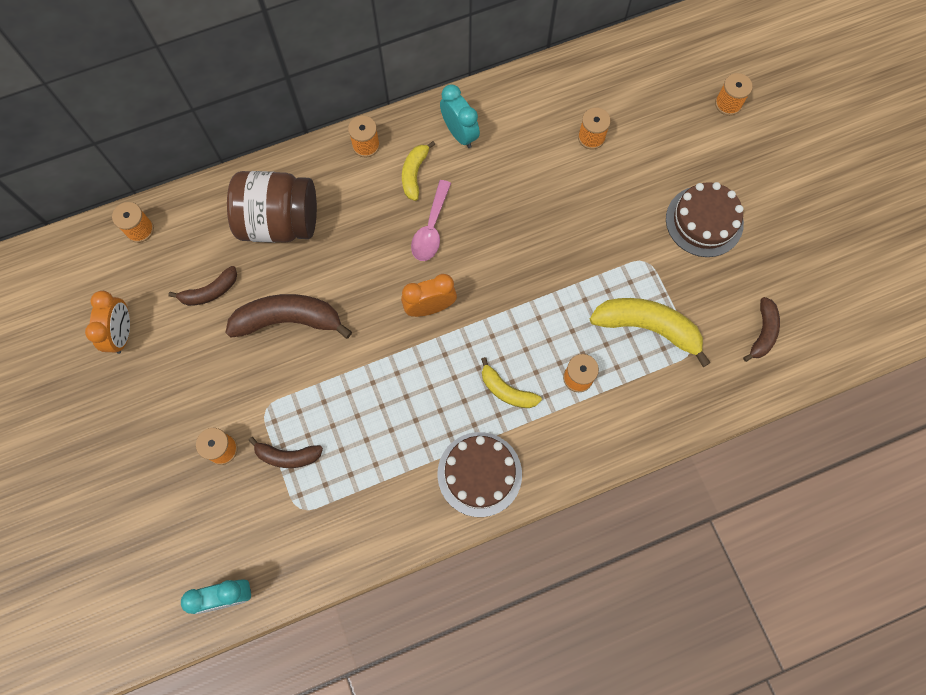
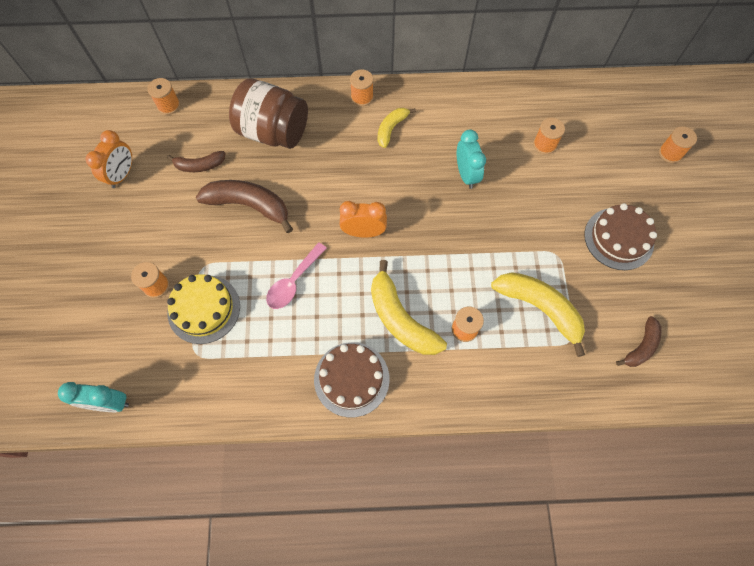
camera: 20 degrees right, 5 degrees down
(287, 456) = (204, 309): brown banana -> yellow cake
(431, 229) = (388, 173): pink spoon -> pink spoon (293, 282)
(459, 134) = (438, 110): turquoise clock -> turquoise clock (466, 175)
(506, 390) = (400, 319): yellow banana -> yellow banana, size x1.73

